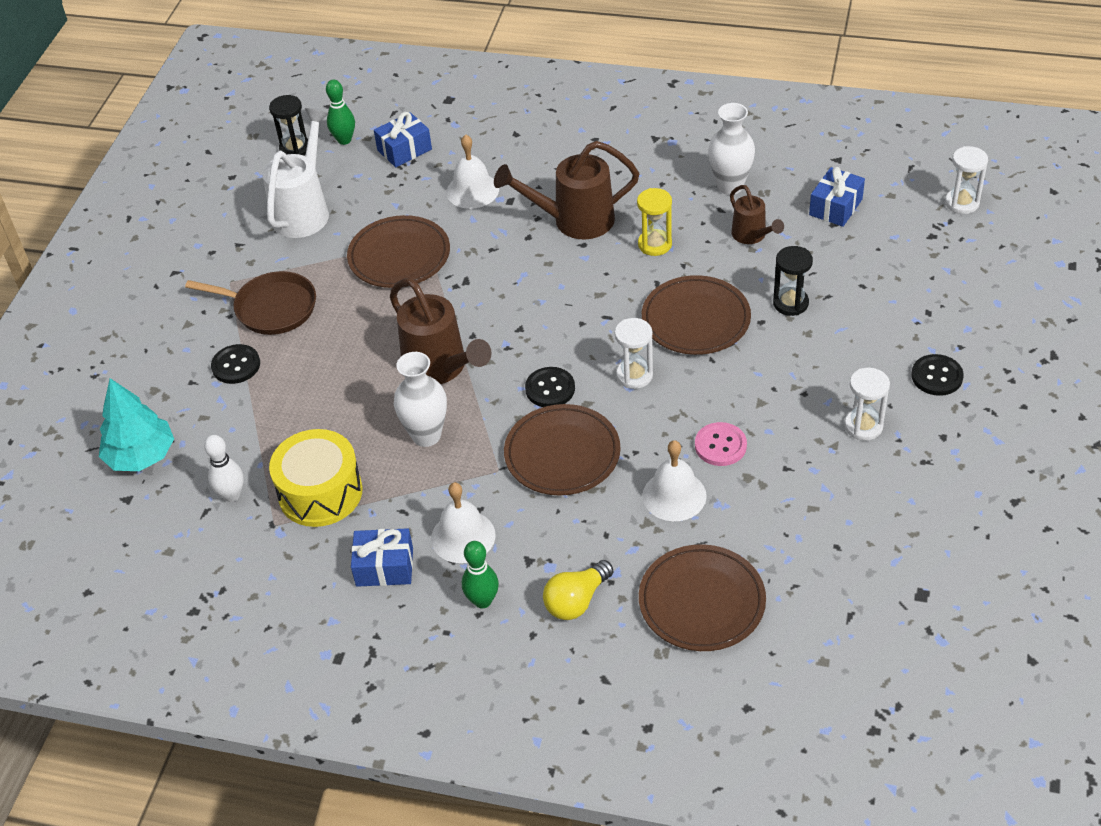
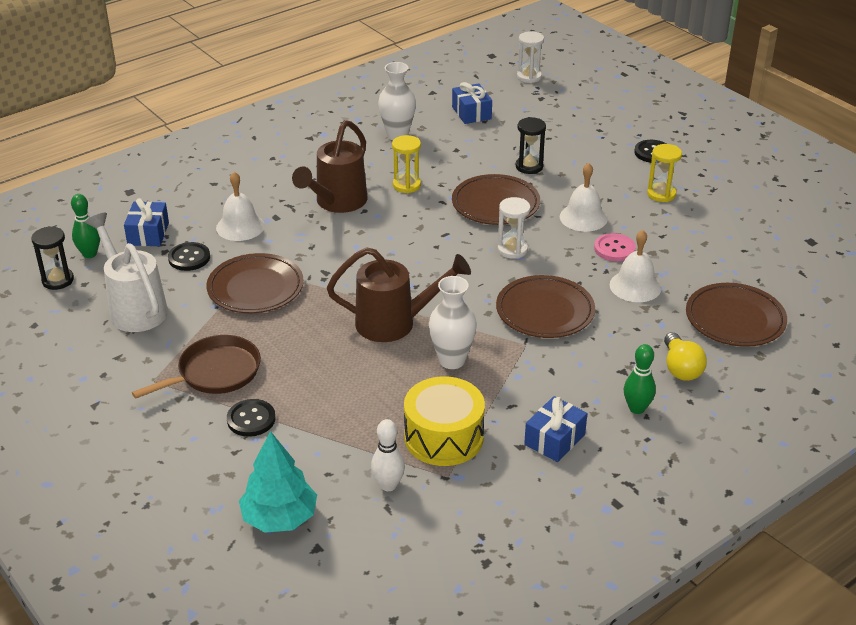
camera: 55 degrees left, 10 degrees down
(463, 536) = (568, 389): white bell -> white bell (583, 217)
(550, 389) = (479, 287): black button -> black button (189, 258)
(752, 236) = (452, 150): brown watering can -> none
(863, 426) = (661, 194): white hourglass -> yellow hourglass

